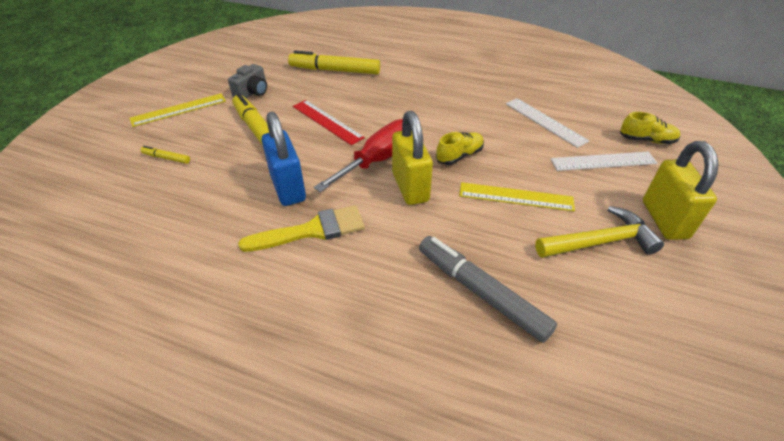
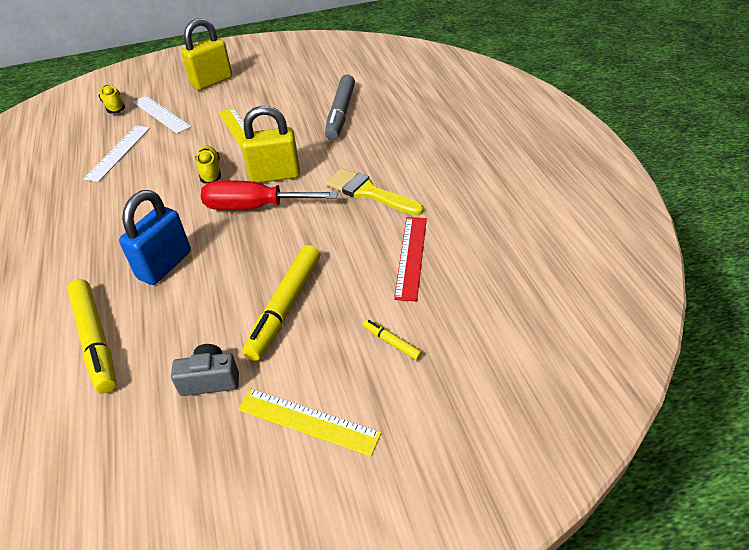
camera: 125 degrees left, 0 degrees up
(166, 158) = (392, 342): yellow marker -> yellow marker turned 150 degrees clockwise
(288, 188) = (341, 232): blue padlock -> blue padlock (165, 265)
(327, 122) = (222, 272): red ruler -> red ruler (411, 257)
(410, 187) = (275, 175): yellow padlock -> yellow padlock turned 45 degrees clockwise
(459, 156) = (210, 172): yellow shoe -> yellow shoe turned 60 degrees clockwise
(599, 242) = (255, 94): yellow hammer -> none

